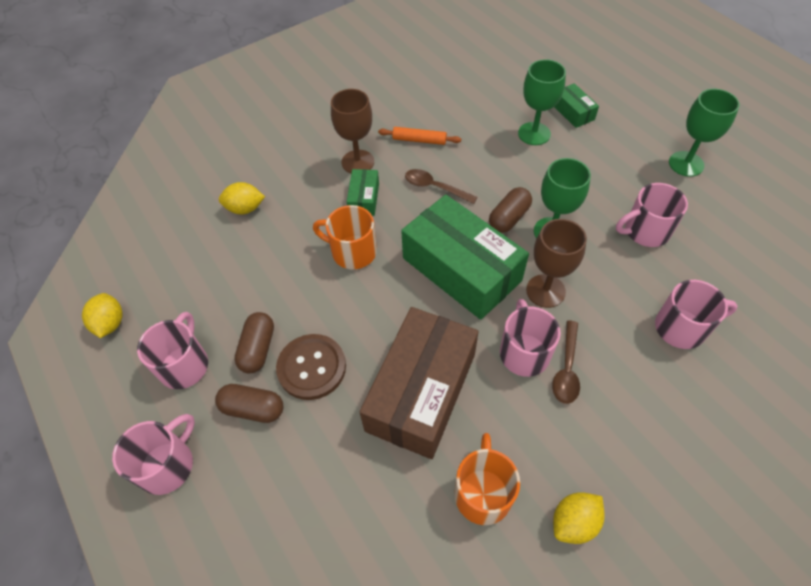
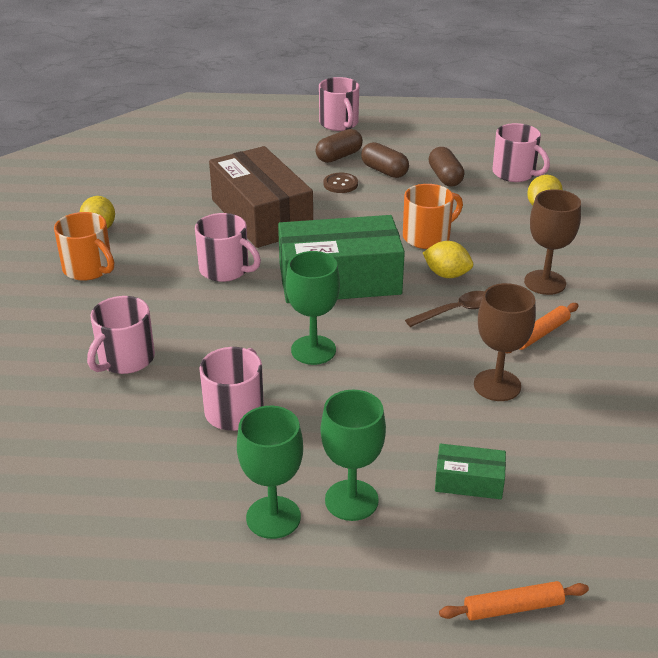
camera: 125 degrees right, 20 degrees down
(110, 323) = (478, 129): yellow lemon -> yellow lemon (447, 274)
(184, 365) = (406, 144): pink mug -> pink mug (515, 173)
(311, 367) = (340, 184): brown button -> brown button, size x0.59
(364, 198) = (487, 266): green box -> none
(483, 492) = (166, 207): orange mug -> orange mug (89, 269)
(509, 218) = (362, 334): brown capsule -> brown capsule (445, 177)
(534, 134) = (464, 422): green goblet -> green goblet (351, 500)
(545, 291) = (260, 310): brown goblet -> brown goblet (497, 385)
(567, 369) = (185, 281): brown spoon -> none
(624, 68) = (513, 608): none -> orange rolling pin

